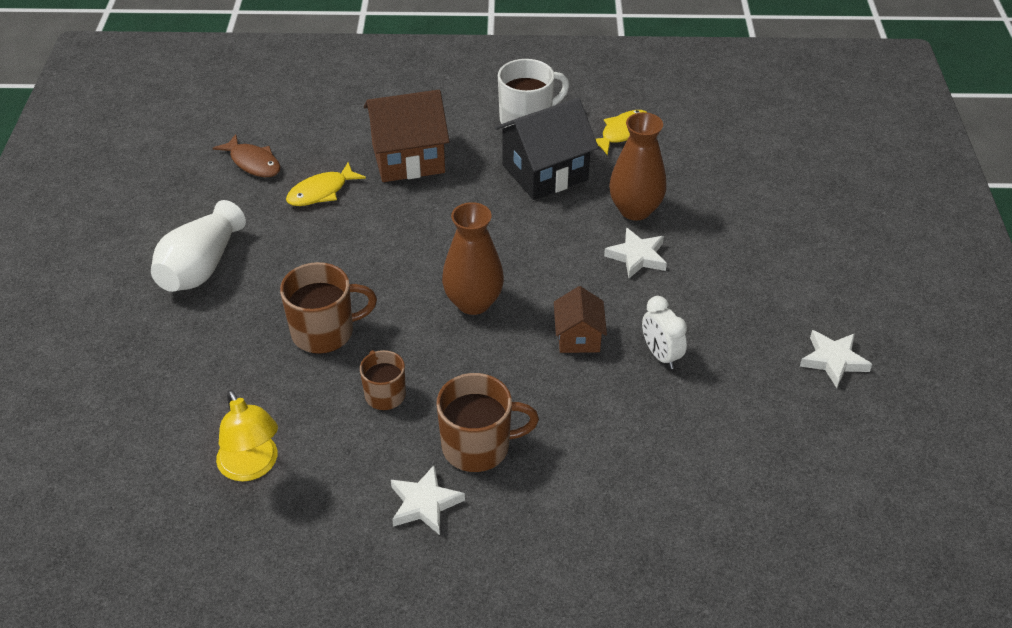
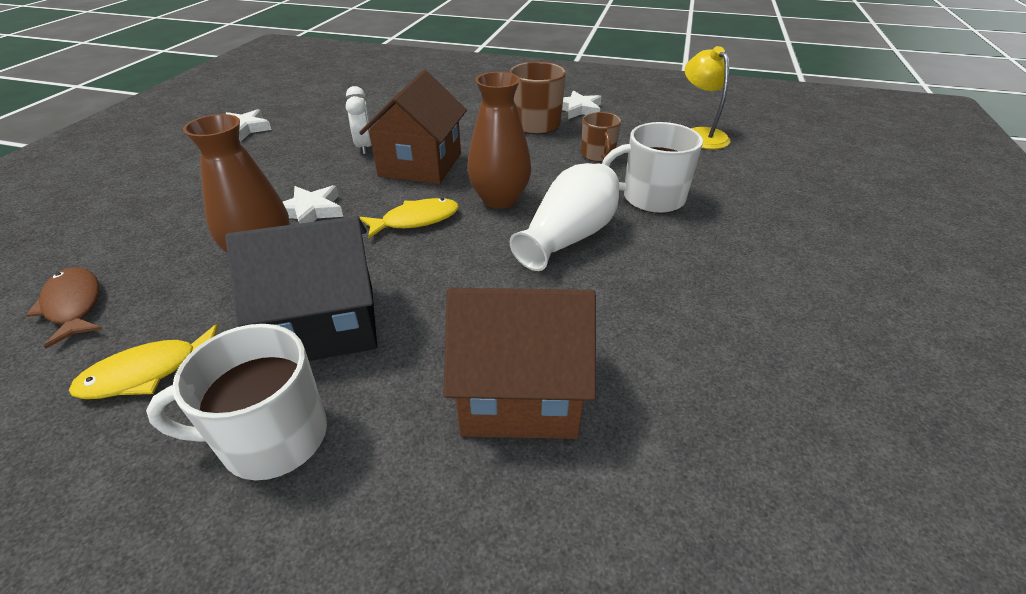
camera: 165 degrees left, 5 degrees down
(201, 267) = (813, 276): white vase -> white vase (568, 237)
(253, 163) = (804, 441): brown fish -> brown fish (74, 305)
(321, 192) = (668, 355): yellow fish -> yellow fish (416, 220)
(325, 332) = (651, 198): brown mug -> white mug
(578, 337) = (420, 164): brown house -> brown house, size x1.79

